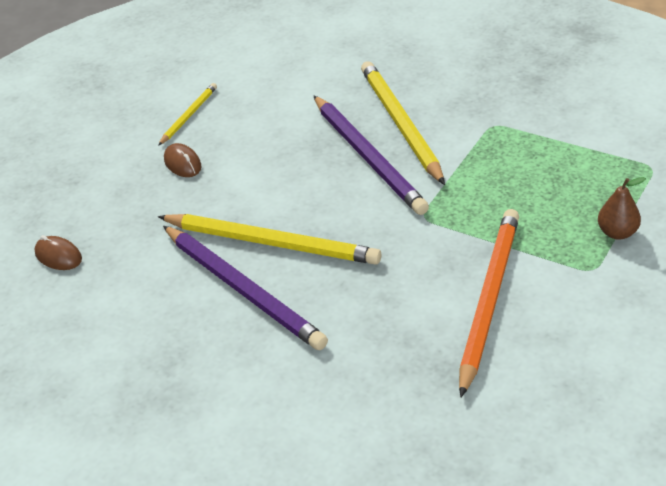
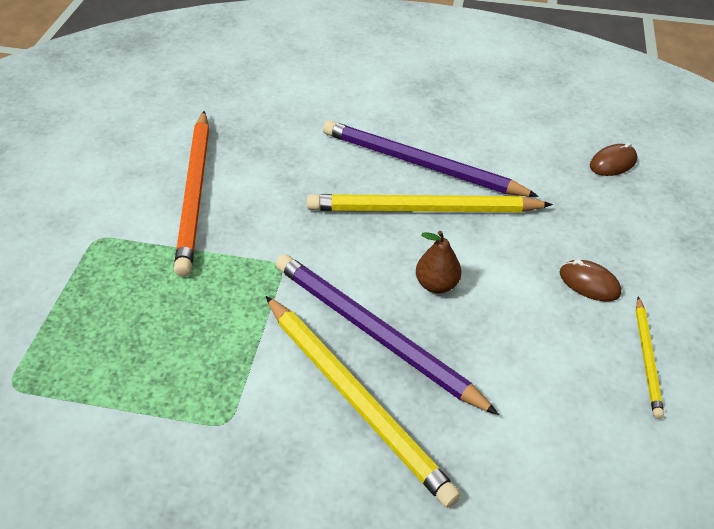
camera: 155 degrees right, 5 degrees up
(58, 256) = (613, 163): brown mouse -> brown mouse turned 45 degrees counterclockwise
(617, 233) = (67, 282): brown pear -> brown pear (436, 284)

